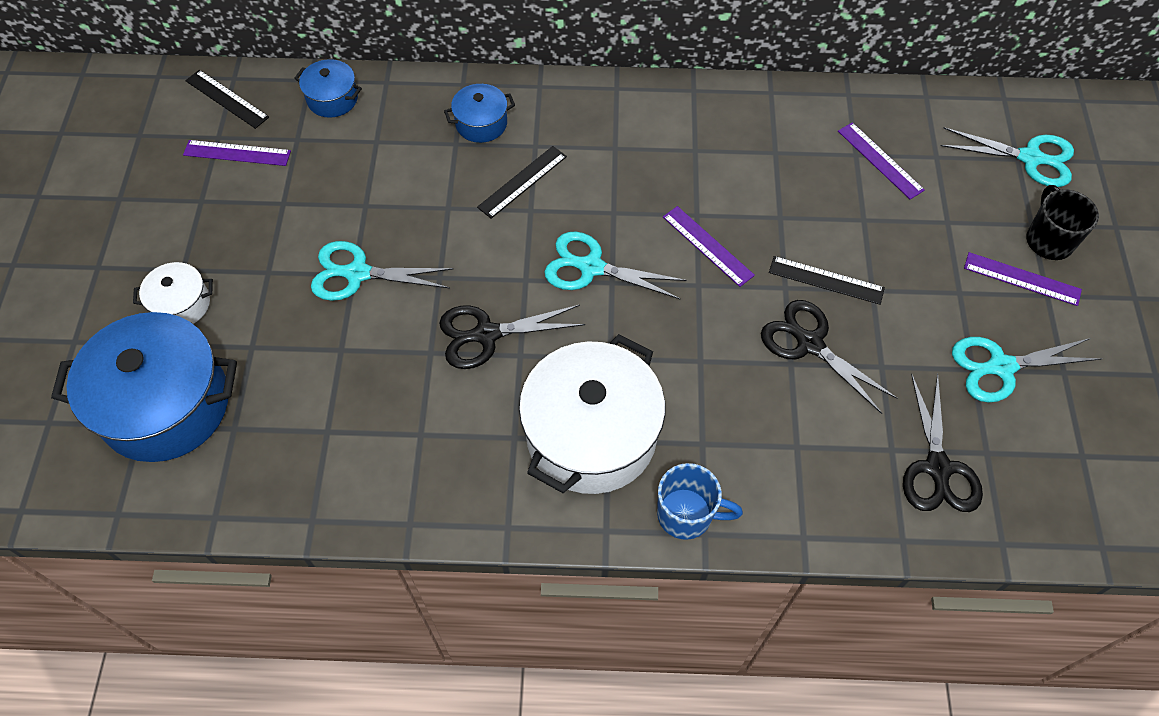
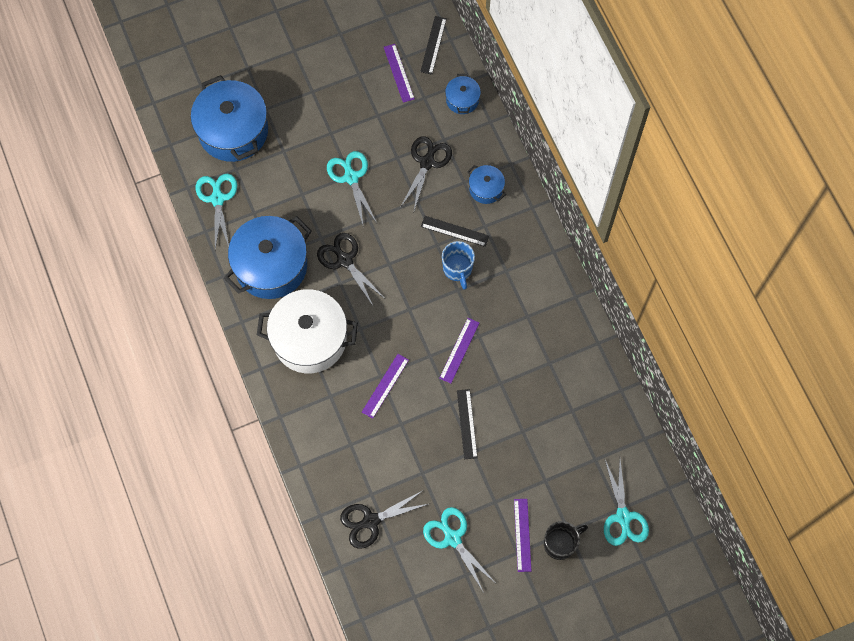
camera: 65 degrees right, 10 degrees up
(181, 304) = (291, 103): white pot -> none
(435, 442) = (271, 266): none -> blue pot
(591, 267) = (413, 294): turquoise scissors -> turquoise scissors (217, 199)
(686, 514) = (286, 403): blue mug -> blue mug (457, 269)
(810, 344) = (418, 429): black scissors -> black scissors (427, 162)
(880, 160) = (574, 426): purple ruler -> purple ruler (385, 386)

